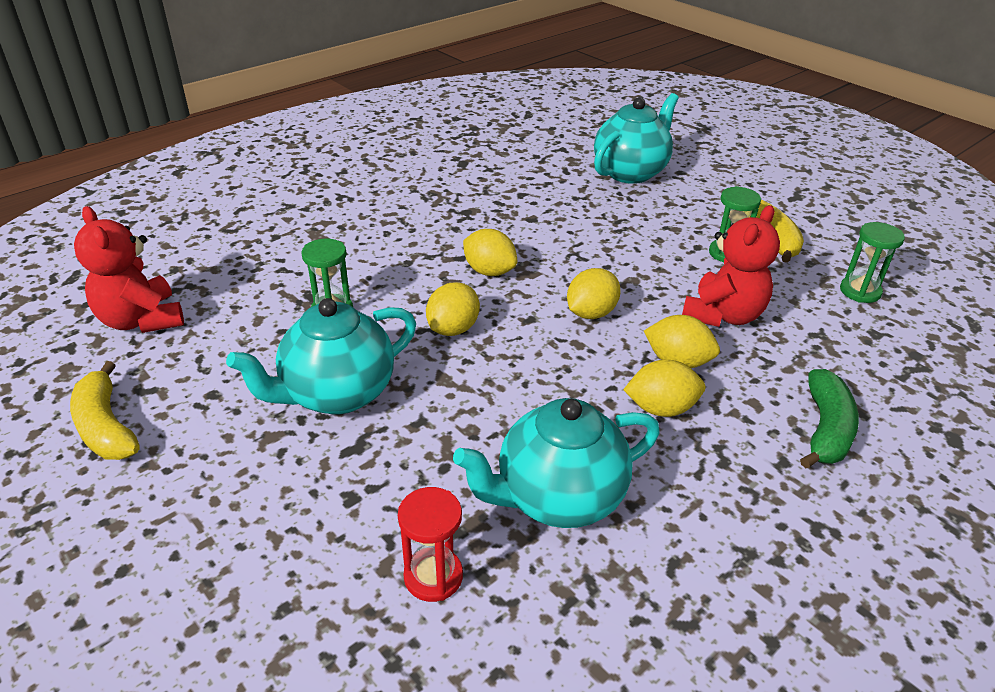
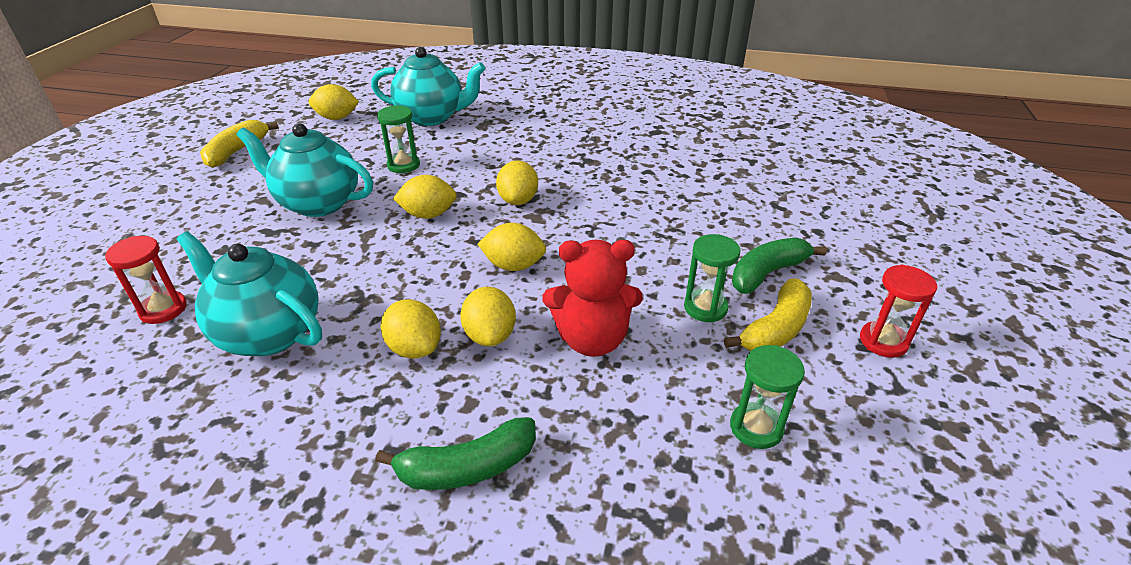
camera: 55 degrees right, 0 degrees up
(142, 320) = (337, 118): red teddy bear -> yellow lemon
(630, 172) = (769, 205): turquoise teapot -> turquoise teapot (432, 117)
(710, 212) = (767, 273): none -> green banana
(813, 211) = (883, 341): none -> red hourglass

